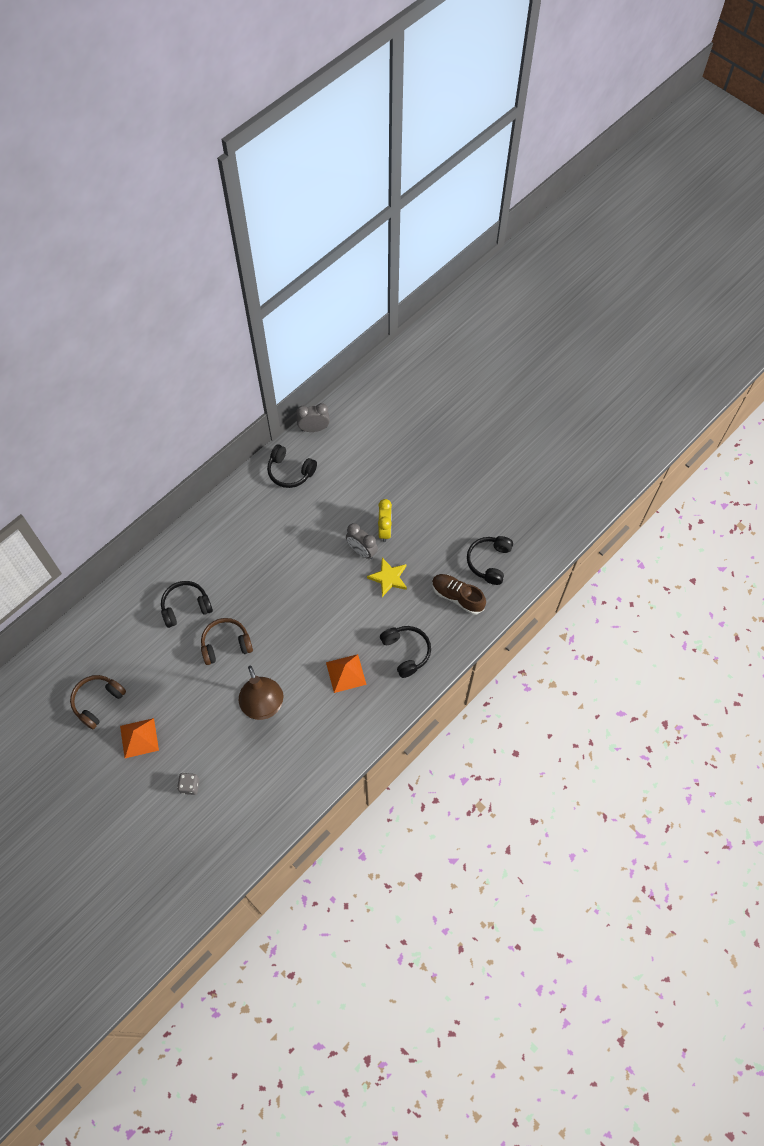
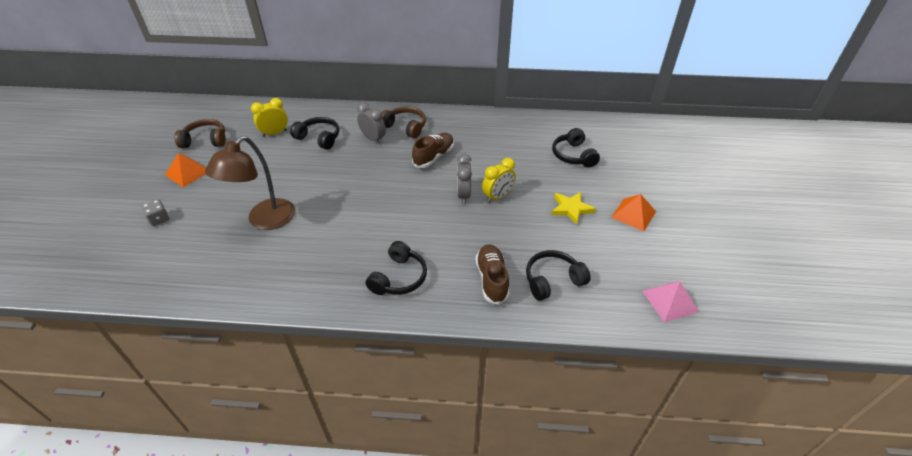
camera: 50 degrees right, 20 degrees down
(142, 638) = (275, 133): none -> yellow clock
(226, 644) = (305, 171): brown headphones -> brown headphones (405, 127)
(290, 471) = (482, 126): black headphones -> black headphones (573, 155)
(297, 538) = (433, 157): none -> brown shoe
(314, 428) = (529, 118): grey clock -> grey clock (373, 139)
(346, 673) = (340, 250): orange pyramid -> orange pyramid (633, 214)
(388, 578) = (458, 224): yellow star -> yellow star (571, 209)
(559, 512) = (670, 301): none -> pink pyramid

